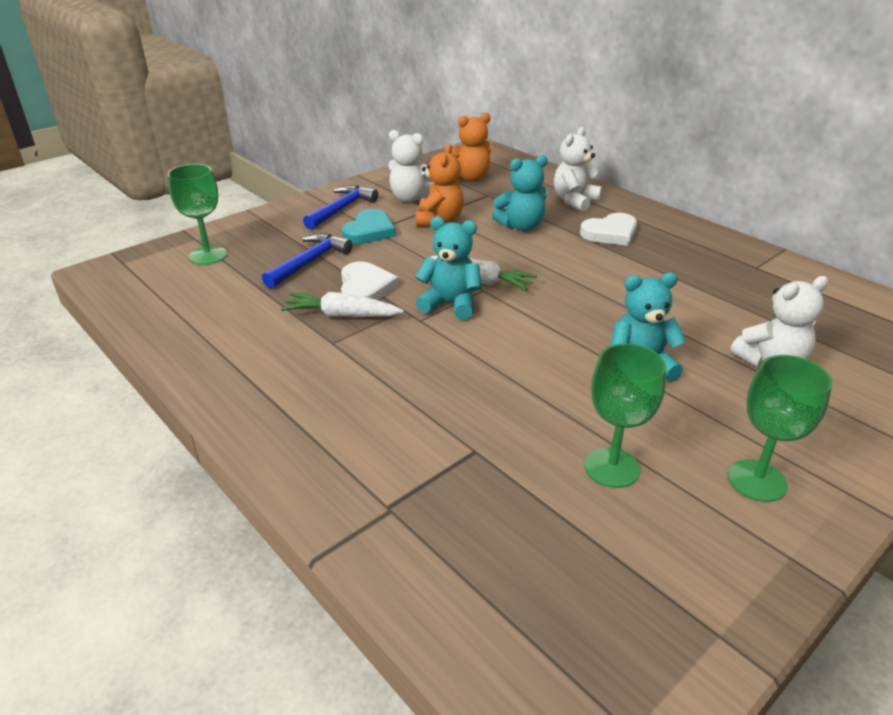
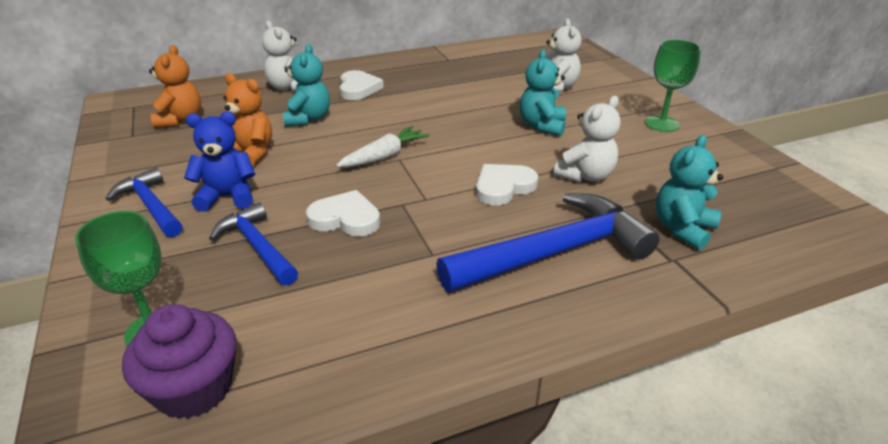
camera: 70 degrees left, 0 degrees up
(159, 285) = (194, 388): none -> purple cupcake
(341, 315) = (387, 241): white carrot -> none
(364, 414) = (554, 252): none -> blue hammer
(369, 231) = (228, 196): turquoise heart -> blue teddy bear
(410, 198) = (181, 159): white teddy bear -> white teddy bear (585, 176)
(450, 304) = (411, 178): turquoise teddy bear -> turquoise teddy bear (682, 229)
(470, 362) = (503, 187): none -> white heart
(612, 467) = (643, 162): green goblet -> none

